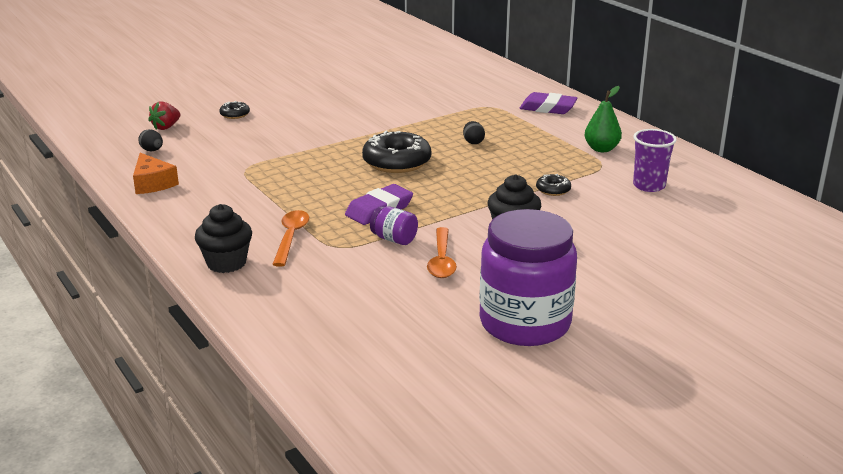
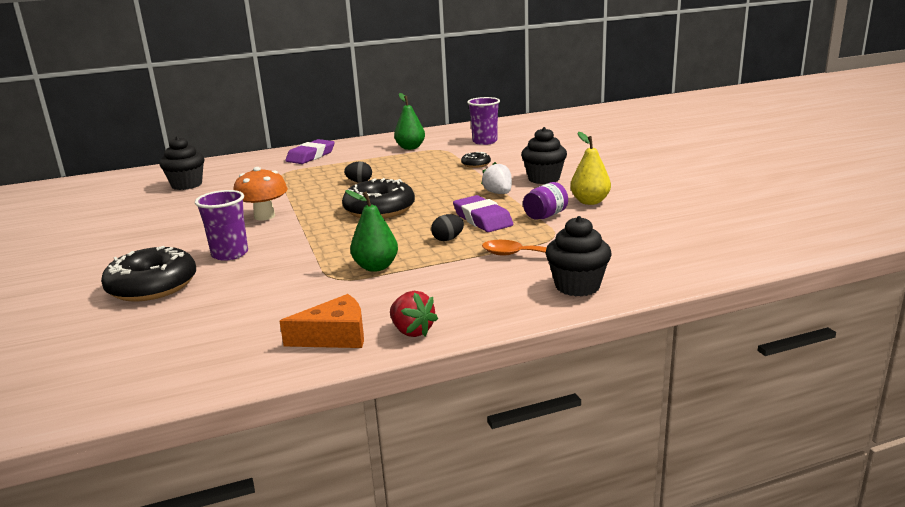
camera: 75 degrees left, 5 degrees down
(152, 150) = (218, 341): black egg -> black egg (448, 239)
(166, 127) = (139, 333): red strawberry -> red strawberry (412, 331)
(235, 114) = (152, 286): black donut -> black donut, size x2.09
(266, 179) = (376, 267): none -> green pear
(290, 125) = (230, 254): none -> purple cup
(371, 121) = (264, 216): none -> orange mushroom
(441, 261) = (590, 202): orange spoon -> yellow pear
(443, 78) = (187, 185): none -> black cupcake
(456, 211) = (498, 193): none -> white strawberry
(525, 323) = (690, 184): purple jar -> none

